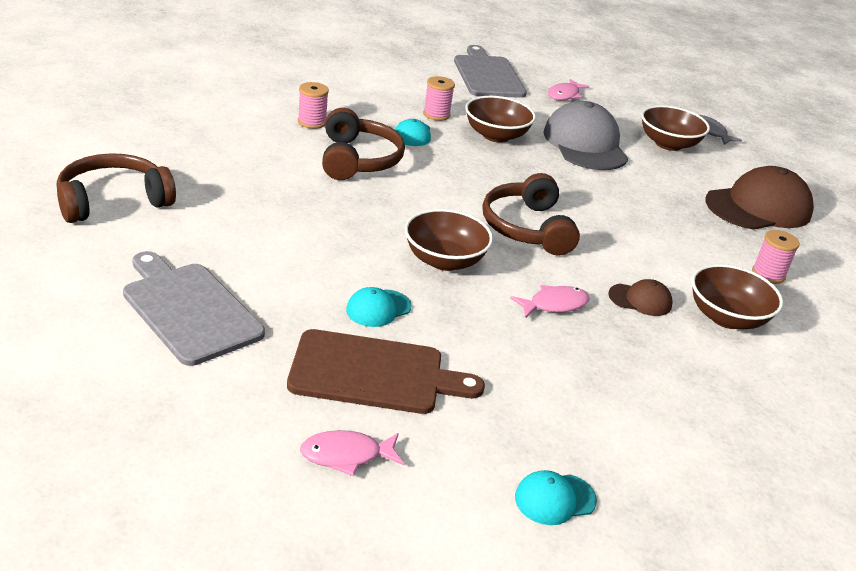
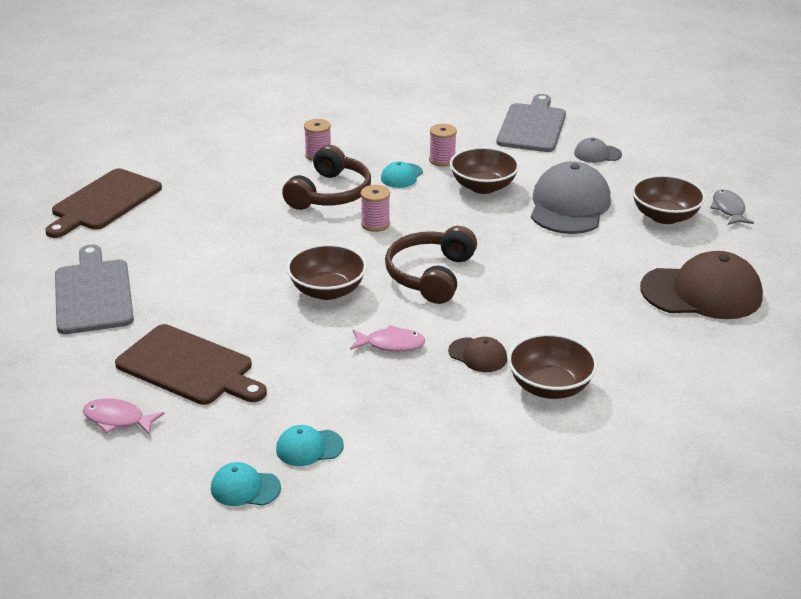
camera: 30 degrees right, 0 degrees up
(113, 201) = (104, 202): brown headphones -> brown cutting board
(378, 308) = (236, 319): turquoise cap -> turquoise cap (309, 447)
(564, 95) = (597, 154): pink fish -> grey cap
(768, 274) = (639, 357): pink spool -> pink spool (375, 224)

